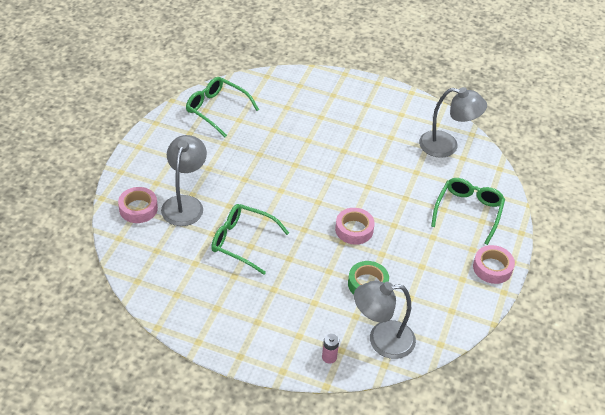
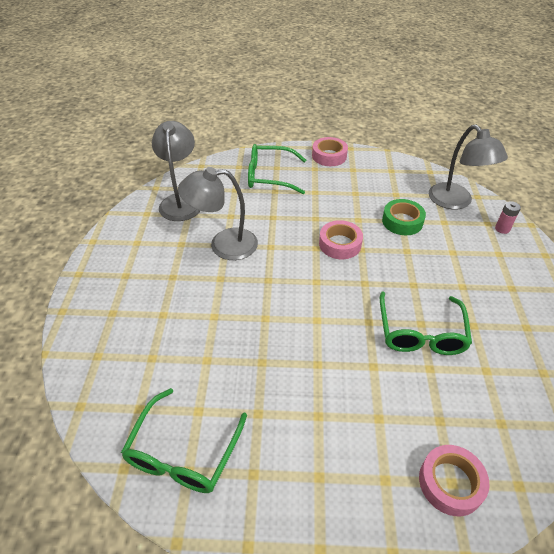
camera: 105 degrees left, 0 degrees up
(185, 204) = (402, 420): grey lamp -> grey lamp (223, 245)

